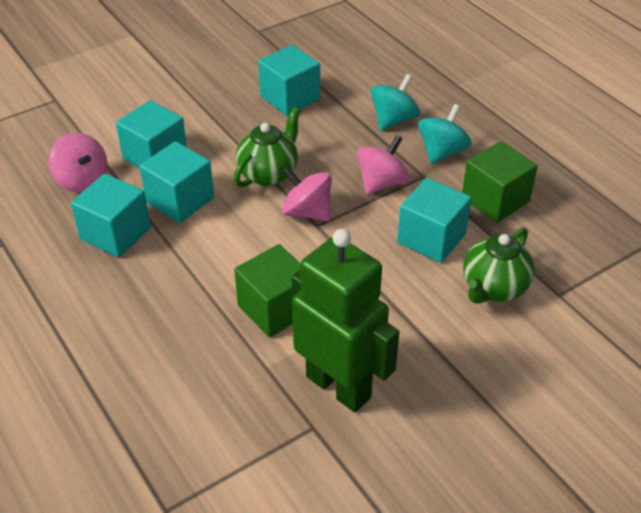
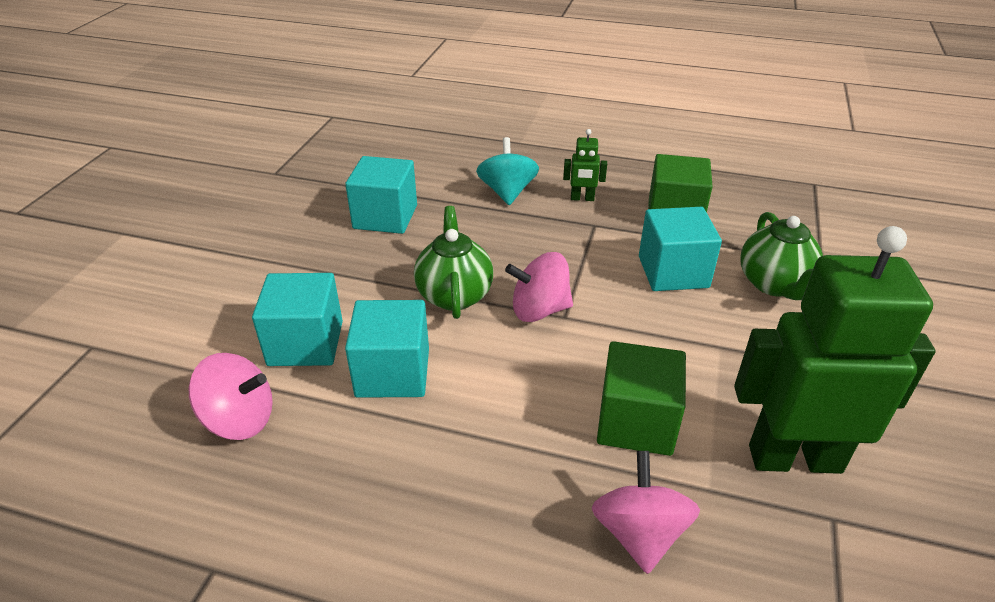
camera: 40 degrees left, 5 degrees down
(115, 233) = (360, 455): turquoise cube -> none
(382, 183) = (569, 248): pink spinning top -> pink spinning top (639, 533)
(442, 152) = (582, 198): turquoise spinning top -> green robot

